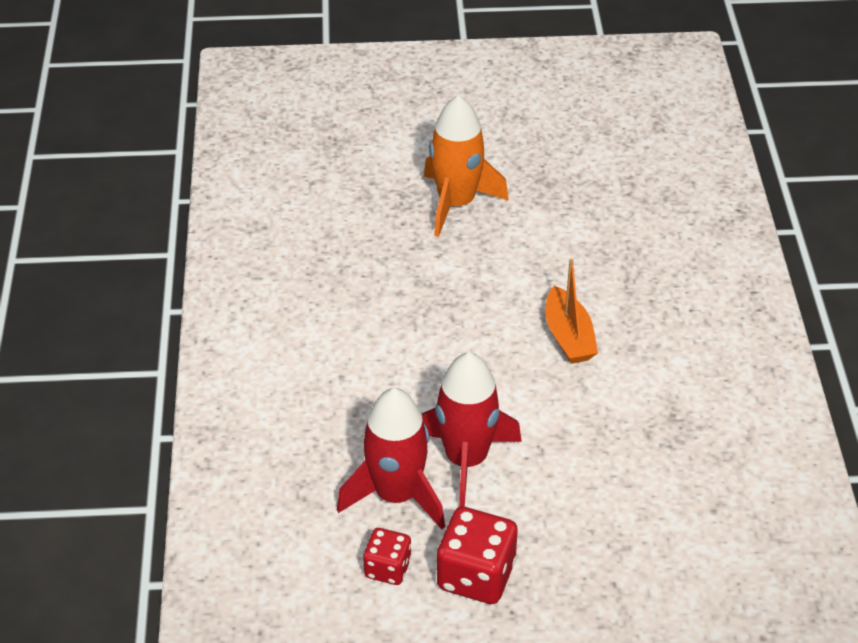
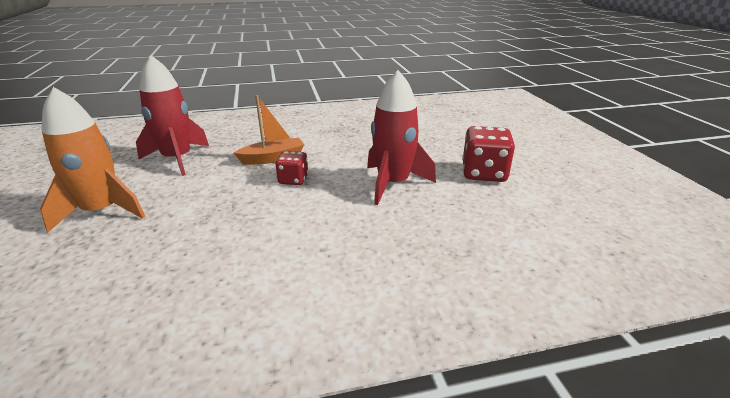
camera: 100 degrees left, 15 degrees down
(387, 568) = (504, 203): red dice -> red dice (293, 180)
(397, 495) = (439, 206): red rocket -> red rocket (177, 159)

